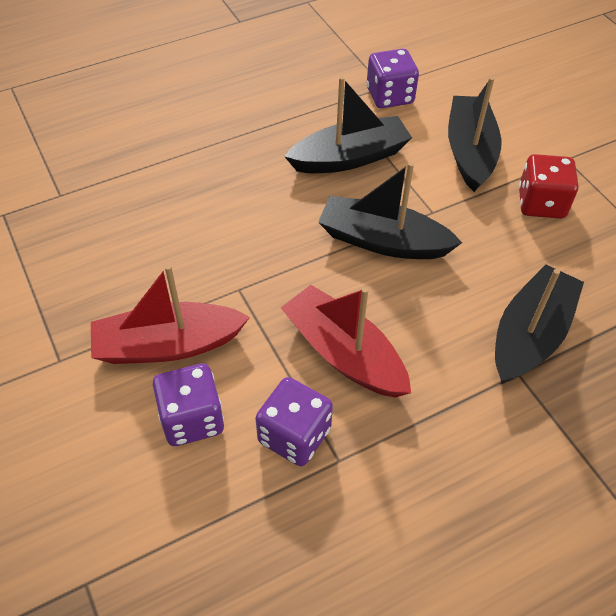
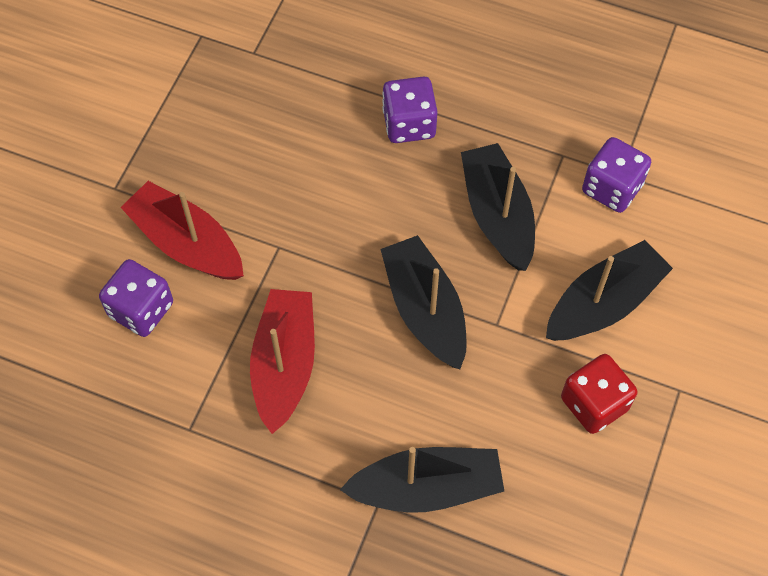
camera: 50 degrees right, 10 degrees up
(294, 435) = (184, 385): purple dice -> purple dice (409, 124)
(349, 158) = (497, 215): black boat -> black boat turned 135 degrees counterclockwise

